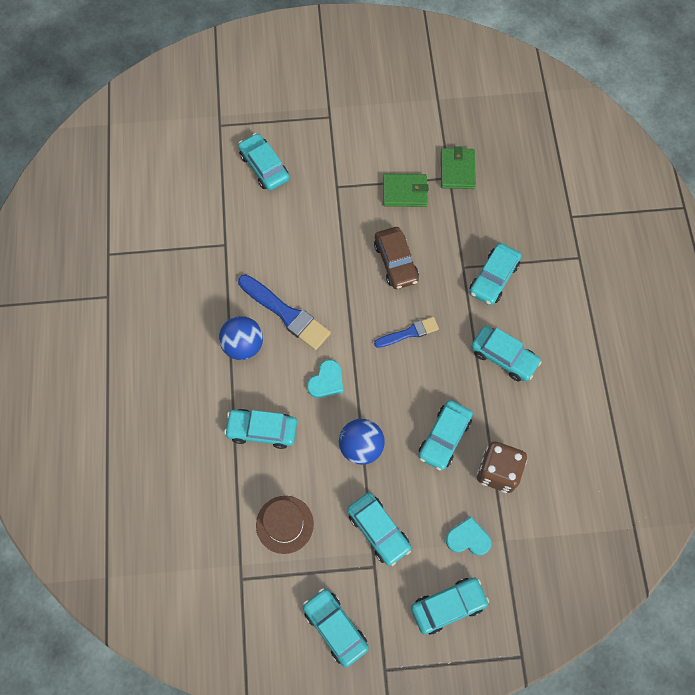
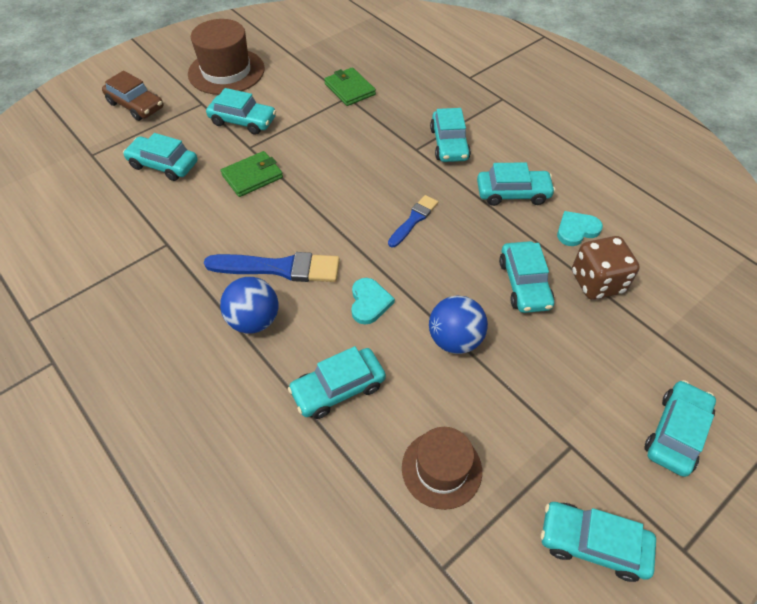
camera: 35 degrees left, 15 degrees down
(370, 90) = (226, 71): none -> brown hat
(378, 530) = (542, 407): turquoise car -> turquoise car (243, 121)
(396, 262) = (353, 174): brown car -> brown car (136, 105)
(405, 192) = (317, 123): green wallet -> green wallet (252, 176)
(468, 538) = (629, 356): turquoise heart -> turquoise heart (576, 230)

